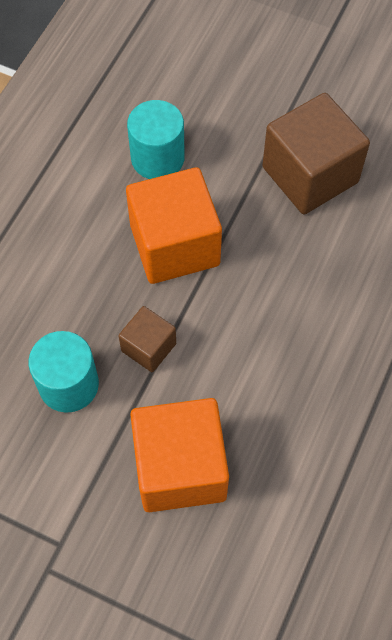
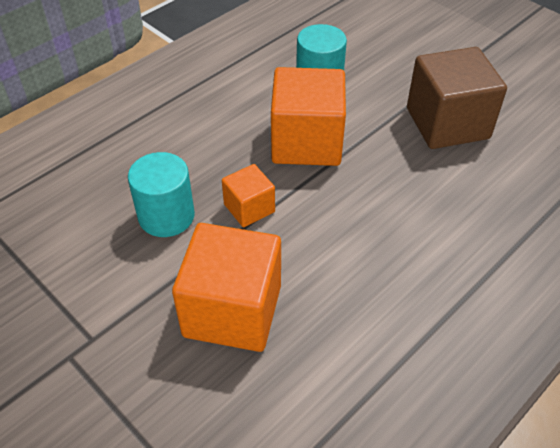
camera: 20 degrees right, 15 degrees down
(148, 347) = (249, 208): brown cube -> orange cube

